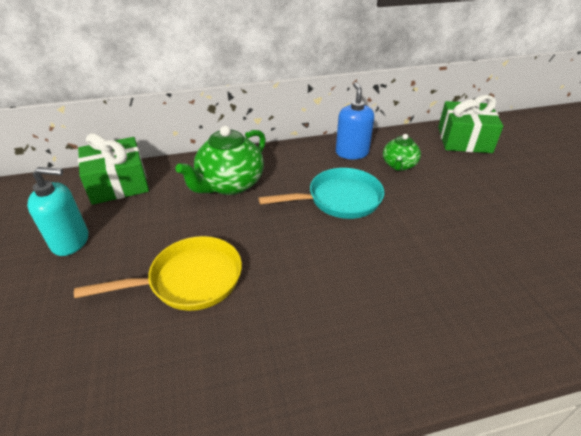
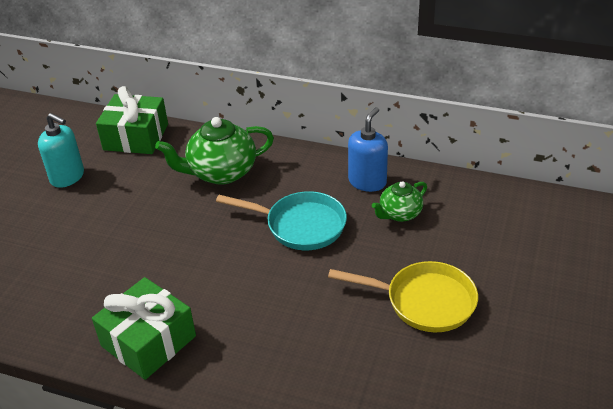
camera: 35 degrees right, 0 degrees up
(189, 280) = (120, 243): yellow pan -> yellow pan (424, 301)
(464, 139) = (513, 212): green gift -> green gift (148, 341)

